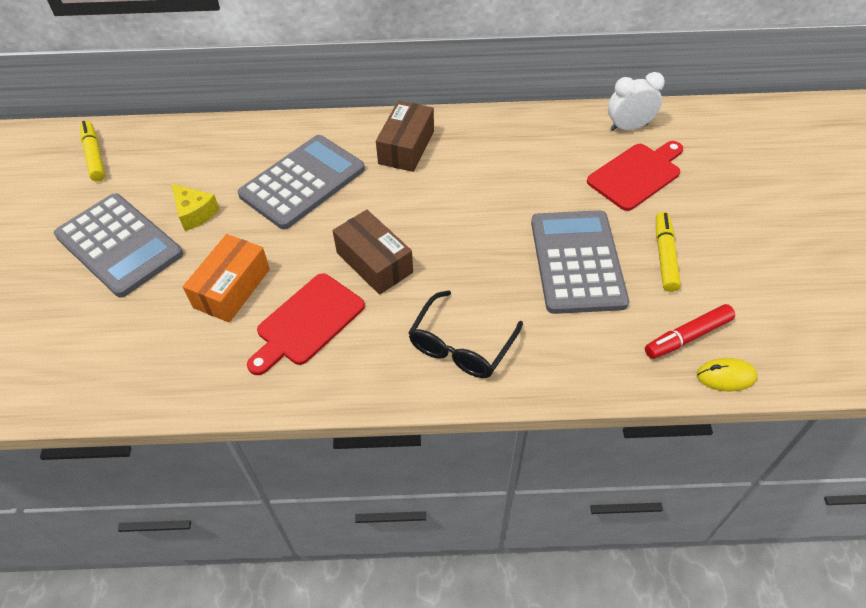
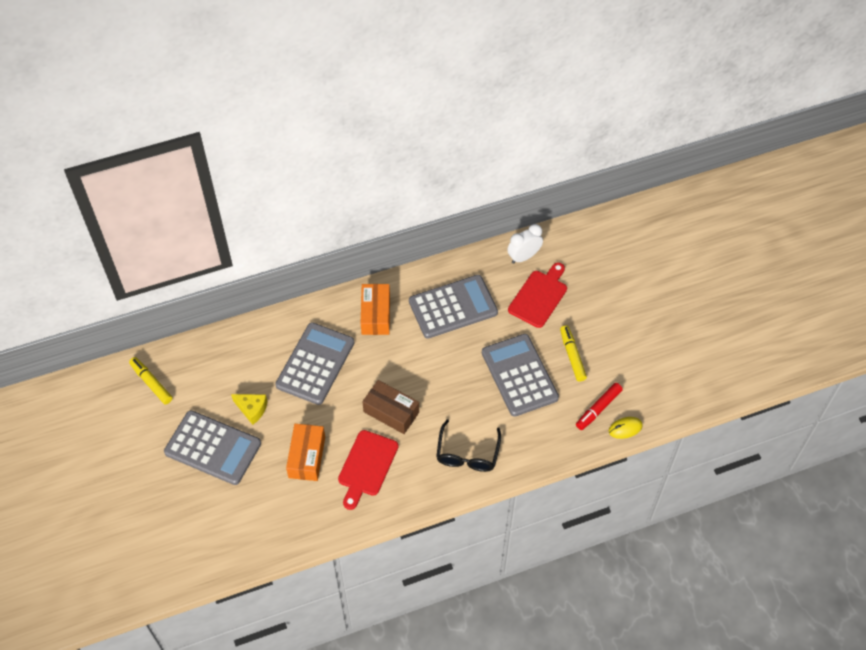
camera: 20 degrees left, 5 degrees up
(406, 147) = (376, 315): brown box -> orange box
(512, 161) = (453, 307): none -> grey calculator

